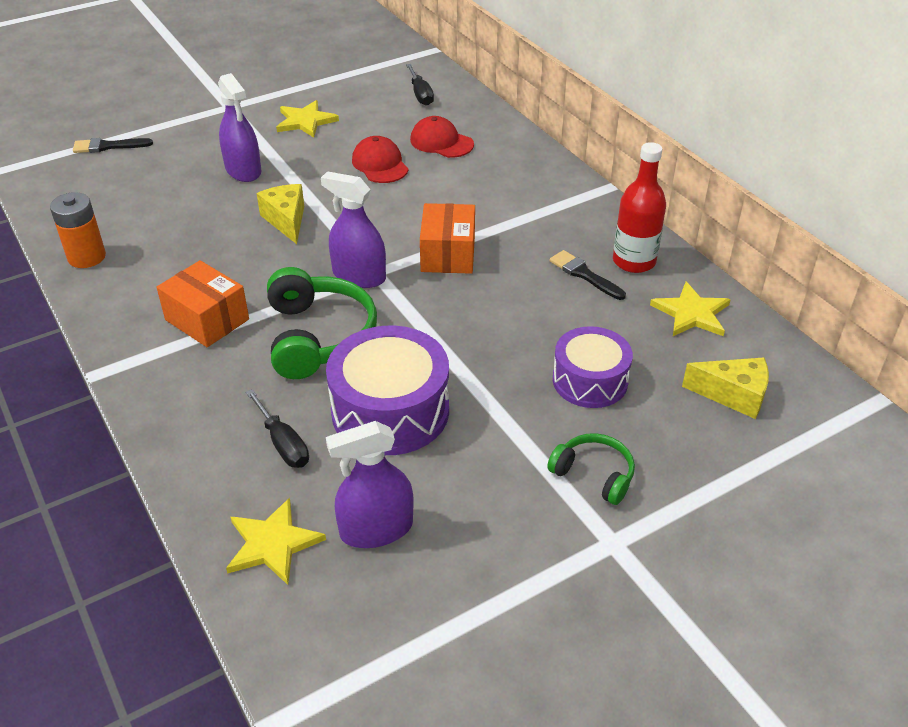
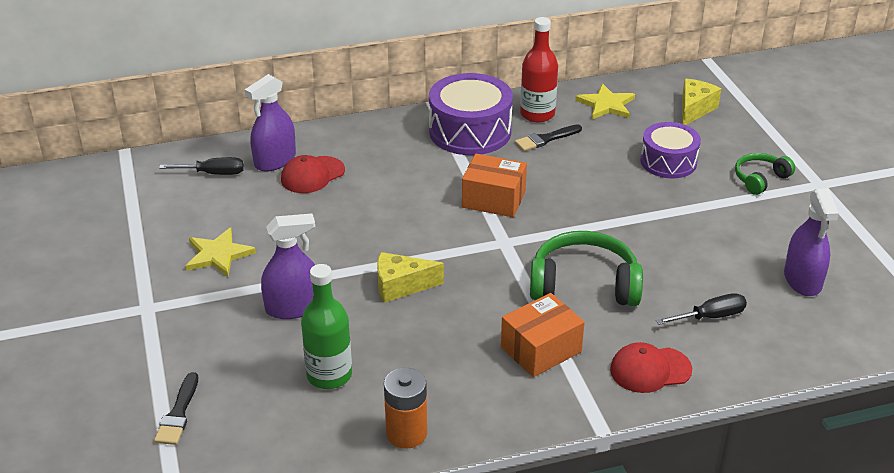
camera: 75 degrees left, 5 degrees down
(157, 205) = (329, 375): none -> green bottle
(273, 543) = (813, 331): yellow star -> none
(359, 276) = (506, 252): purple spray bottle -> purple spray bottle (275, 160)
(380, 164) = (331, 216): red cap -> red cap (650, 370)
(390, 411) = (683, 257): purple drum -> purple drum (470, 131)

